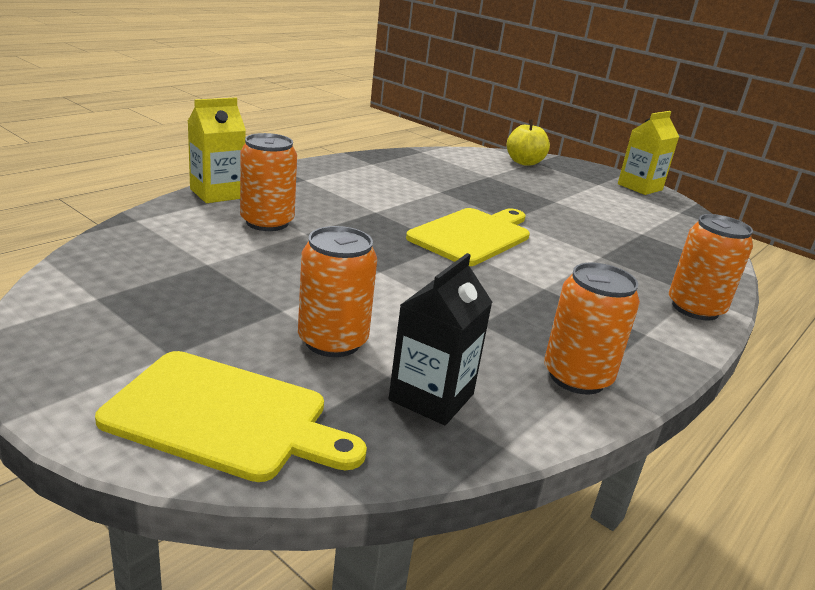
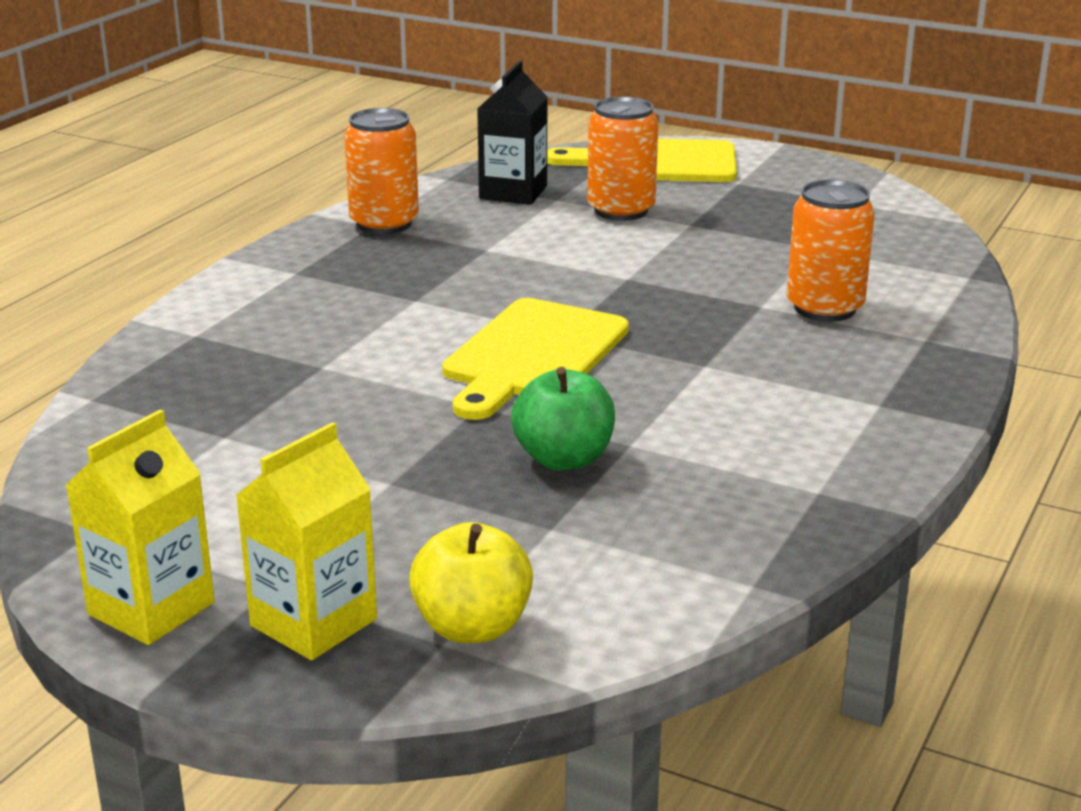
camera: 170 degrees right, 0 degrees up
(217, 193) = (952, 337): yellow carton -> yellow carton (313, 622)
(474, 192) = (564, 459): none -> green apple
(695, 308) = (210, 313): orange can -> none

